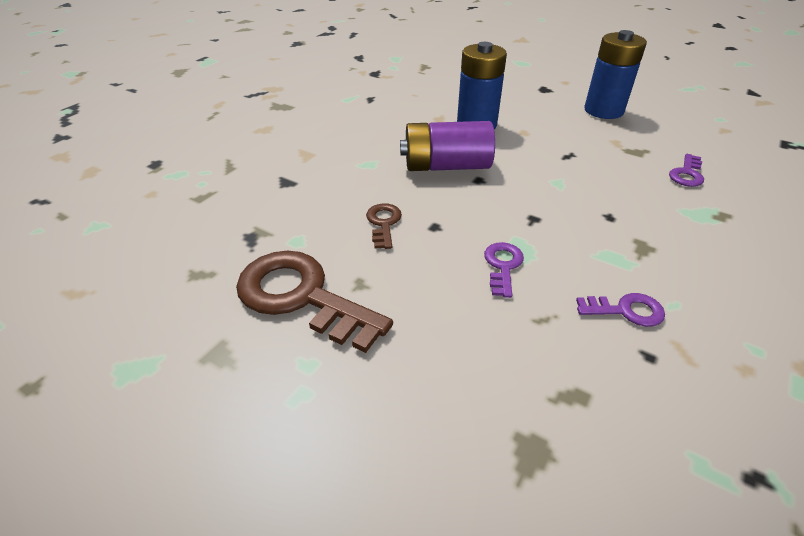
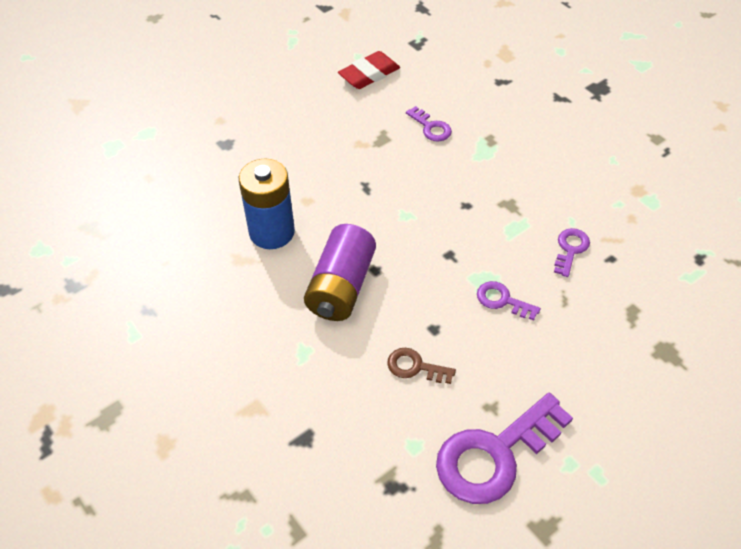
camera: 70 degrees left, 10 degrees up
(301, 296) = (495, 455): brown key -> purple key
(603, 111) = (300, 123): blue battery -> none
(706, 128) = (369, 74): none -> red eraser

